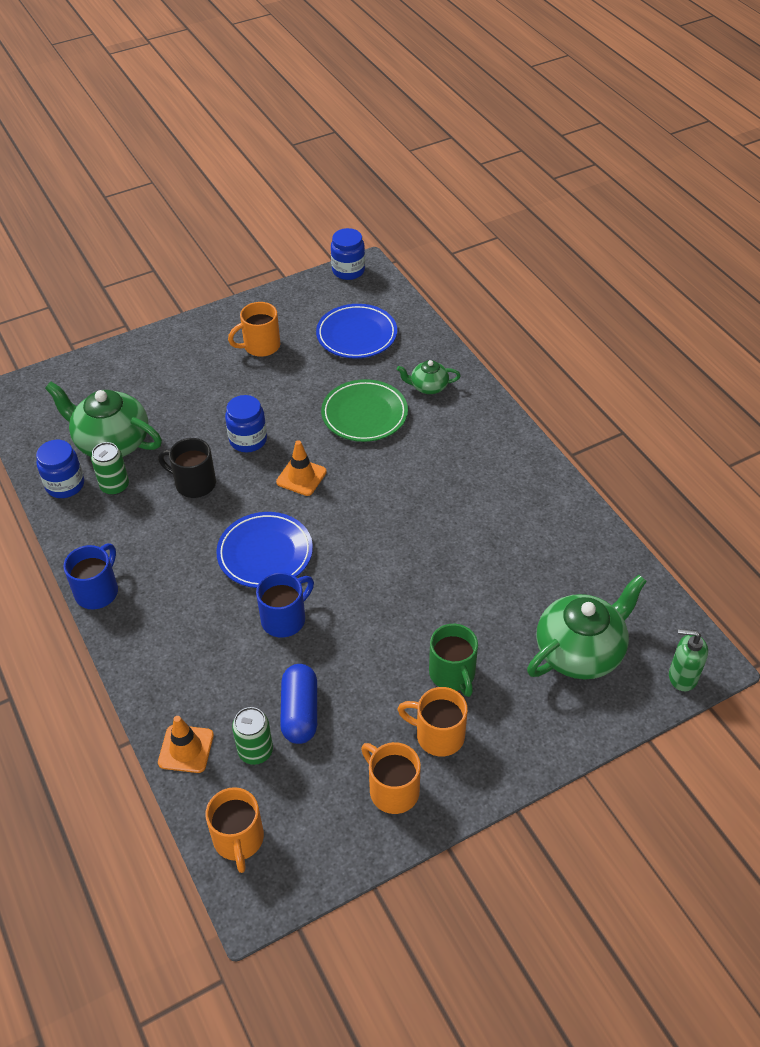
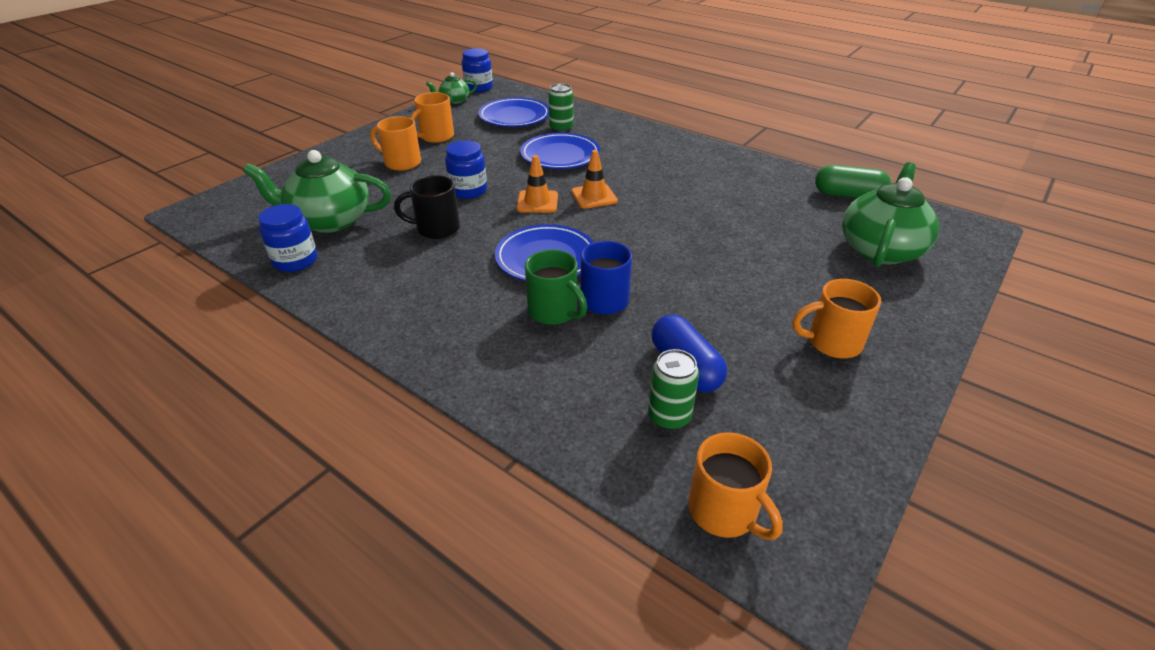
camera: 25 degrees left, 10 degrees down
(98, 591) = (385, 333): blue mug -> none
(115, 486) = (353, 249): green can -> green can (561, 128)
(186, 749) = (590, 442): orange traffic cone -> orange traffic cone (594, 196)
(364, 414) = (560, 156): green plate -> blue plate
(393, 790) = (837, 401): orange mug -> orange mug (401, 163)
(428, 387) = (598, 131): green teapot -> green teapot (454, 100)
(452, 674) = (797, 294): green mug -> green mug (554, 312)
(615, 569) = (848, 195): none -> green capsule
(682, 677) = (972, 243): green soap dispenser -> none

